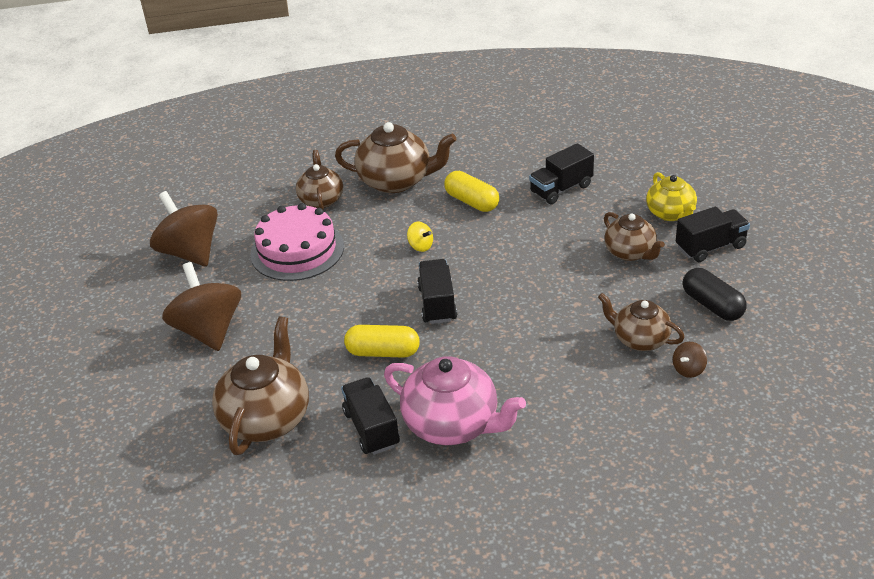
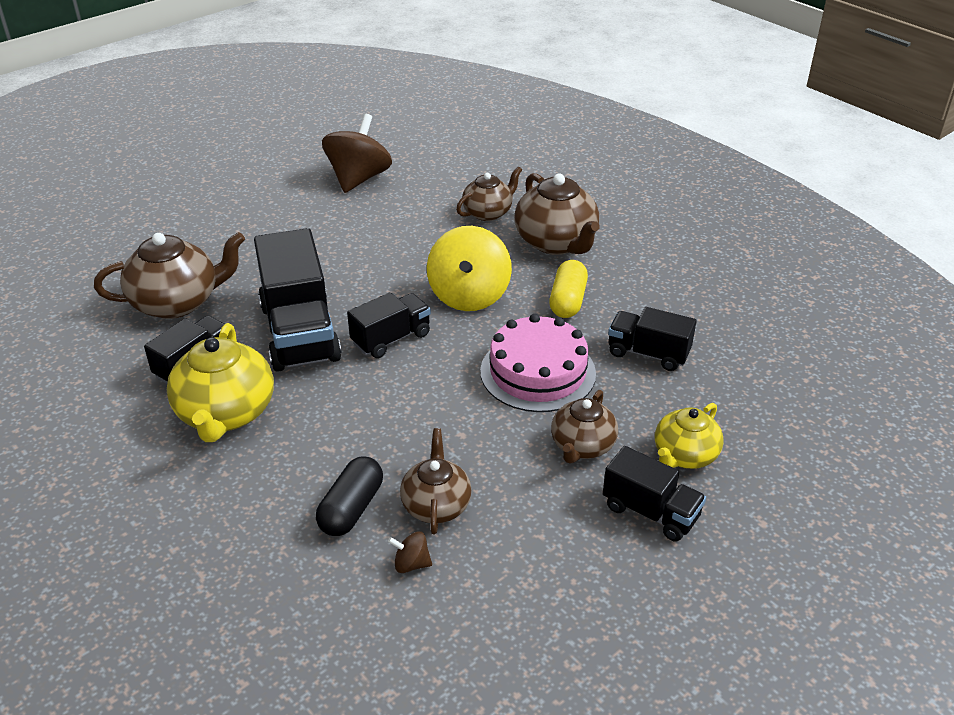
camera: 55 degrees right, 0 degrees up
(209, 330) = (267, 229): brown spinning top -> none
(297, 250) = (405, 229): pink cake -> pink cake (538, 372)
(383, 352) = (300, 332): yellow capsule -> black truck
(420, 246) = (469, 296): yellow spinning top -> yellow spinning top, size x2.43
(452, 424) = (226, 413): pink teapot -> yellow teapot
(712, 305) = (540, 549): black capsule -> black capsule (351, 508)

